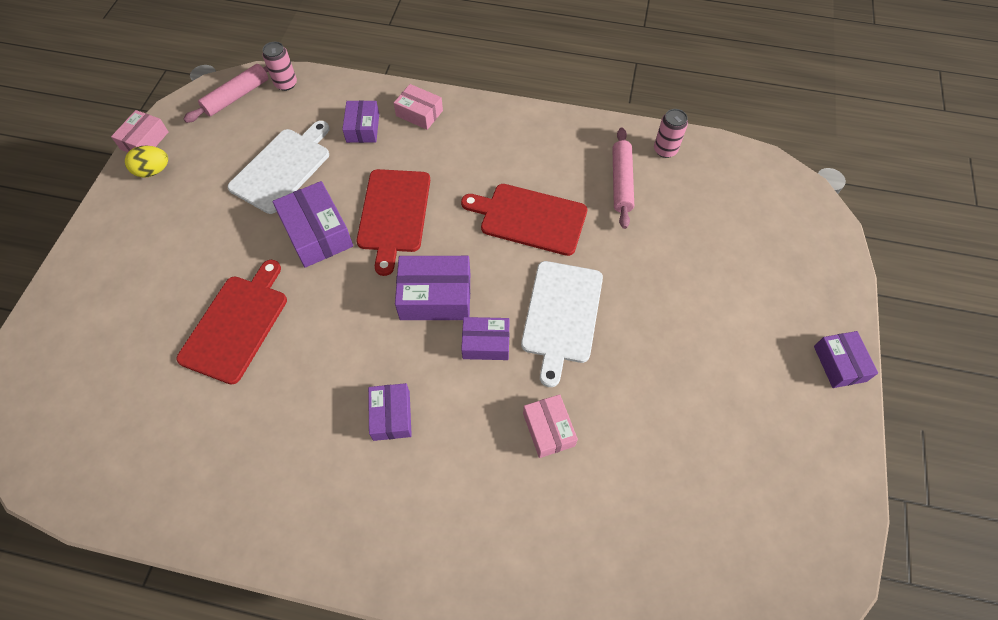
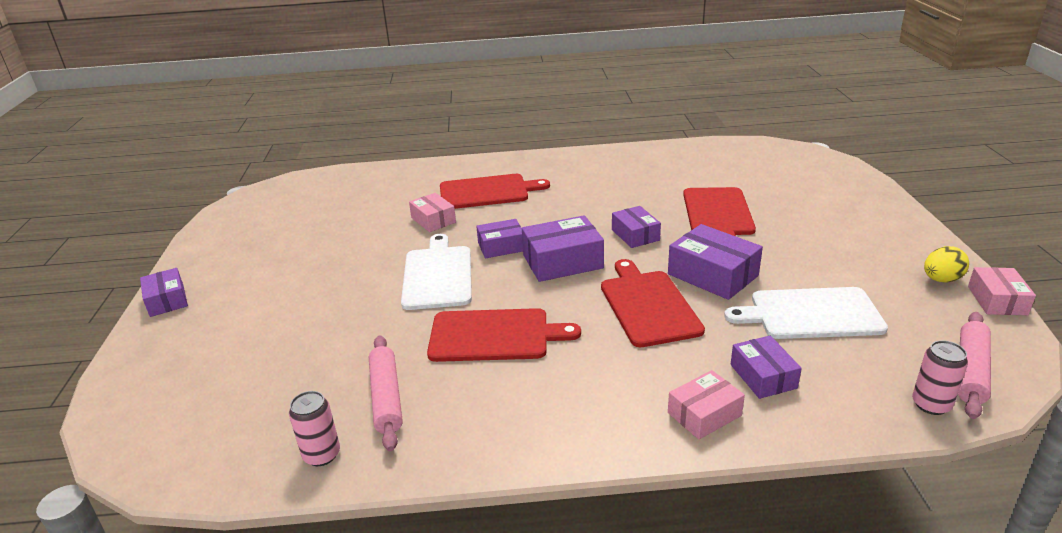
camera: 165 degrees right, 30 degrees down
(282, 168) = (811, 314): white cutting board -> white cutting board turned 75 degrees clockwise
(391, 415) = (556, 203): purple box -> purple box (635, 235)
(419, 113) = (704, 414): pink box -> pink box turned 45 degrees counterclockwise
(464, 481) = (487, 192): none -> red cutting board

